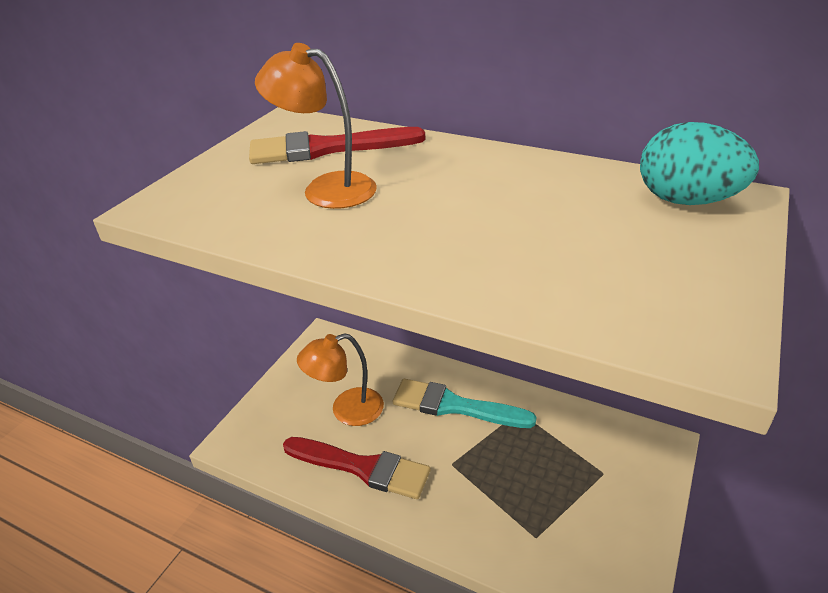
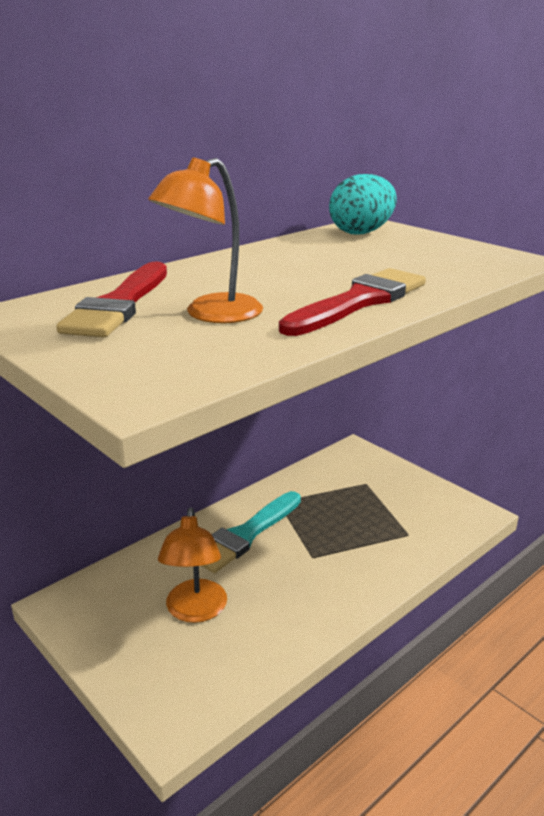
camera: 70 degrees left, 10 degrees down
(362, 467) = (282, 617): red brush -> red brush (359, 302)

